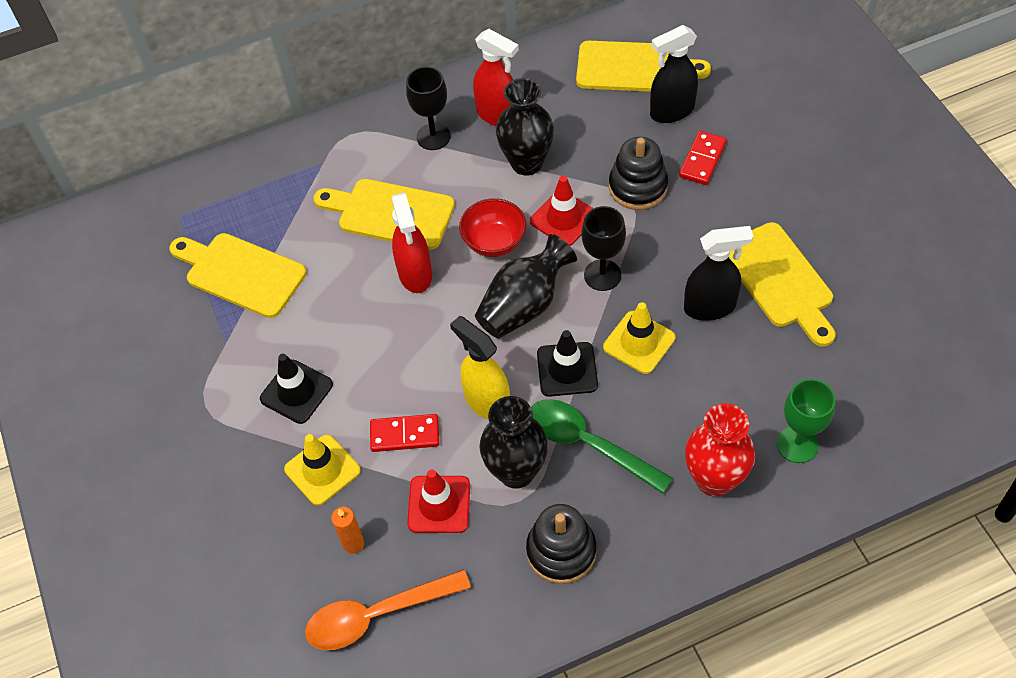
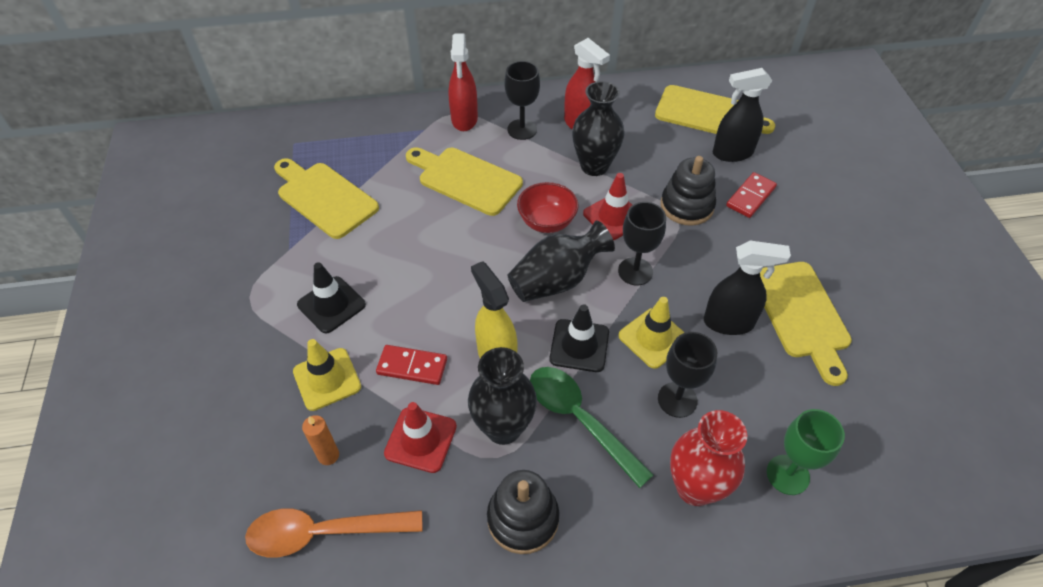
camera: 10 degrees right, 5 degrees down
(415, 274) = (469, 232): red spray bottle -> red spray bottle (464, 119)
(677, 399) = (677, 399): none -> black goblet

